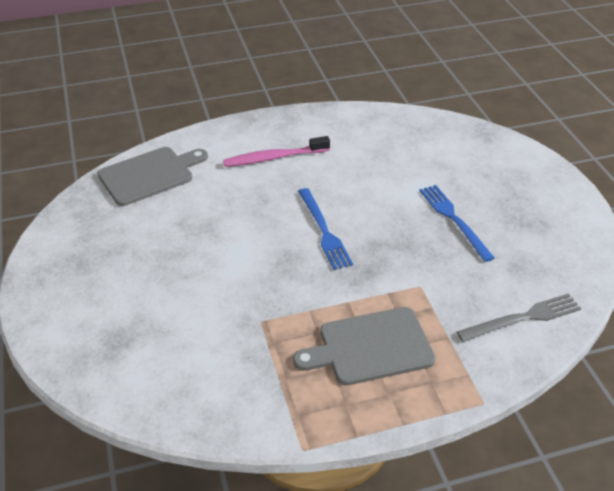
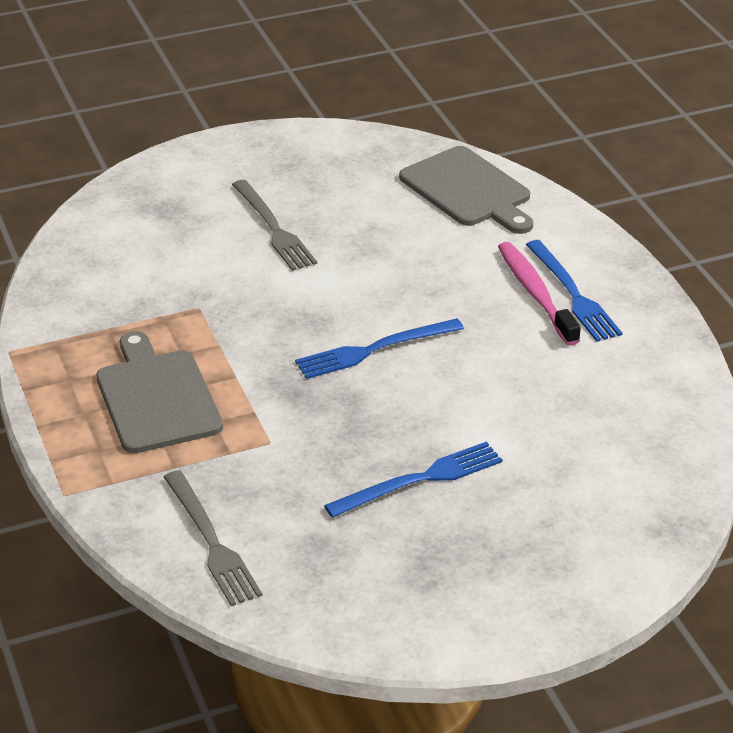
camera: 85 degrees right, 5 degrees down
(166, 275) = (274, 228): none -> grey fork
(277, 143) = (573, 294): none -> blue fork

